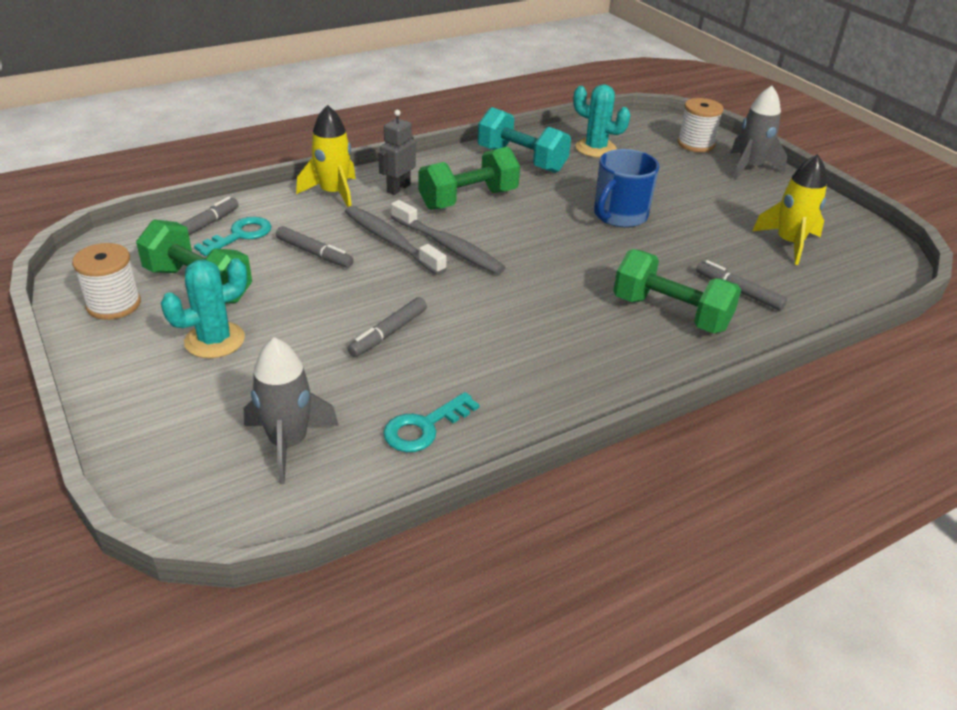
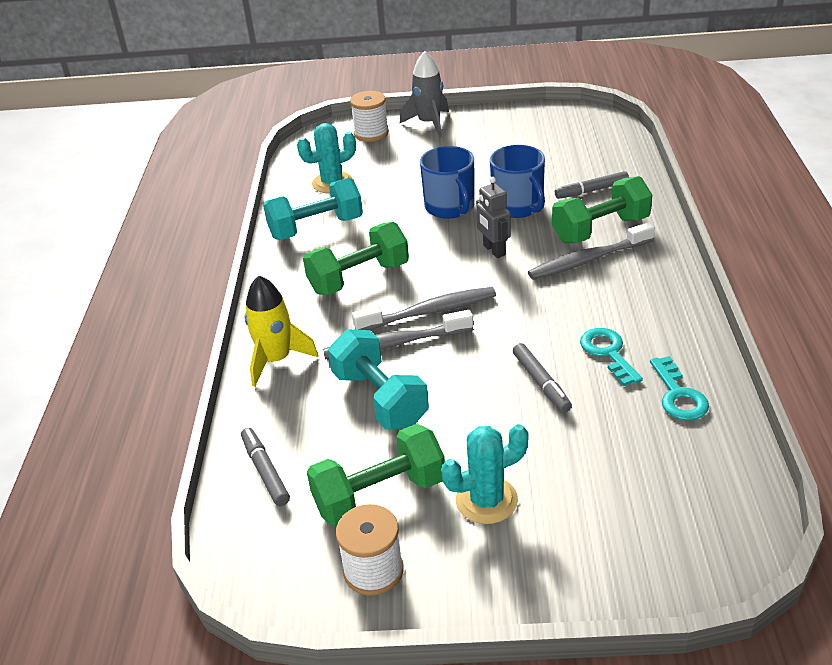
camera: 55 degrees left, 0 degrees up
(214, 340) = (486, 500): turquoise cactus -> turquoise cactus turned 75 degrees clockwise
(240, 235) = (306, 445): turquoise key -> turquoise key (608, 353)
(288, 443) = (664, 480): grey rocket -> none
(314, 253) = (380, 399): grey marker -> turquoise dumbbell
(398, 188) = (303, 315): grey robot -> grey robot (493, 250)
(468, 199) = (359, 278): green dumbbell -> green dumbbell turned 60 degrees clockwise
(608, 317) = (588, 260): none -> grey toothbrush
(661, 253) = (518, 206): none -> blue mug
(789, 243) = (545, 147): yellow rocket -> none

